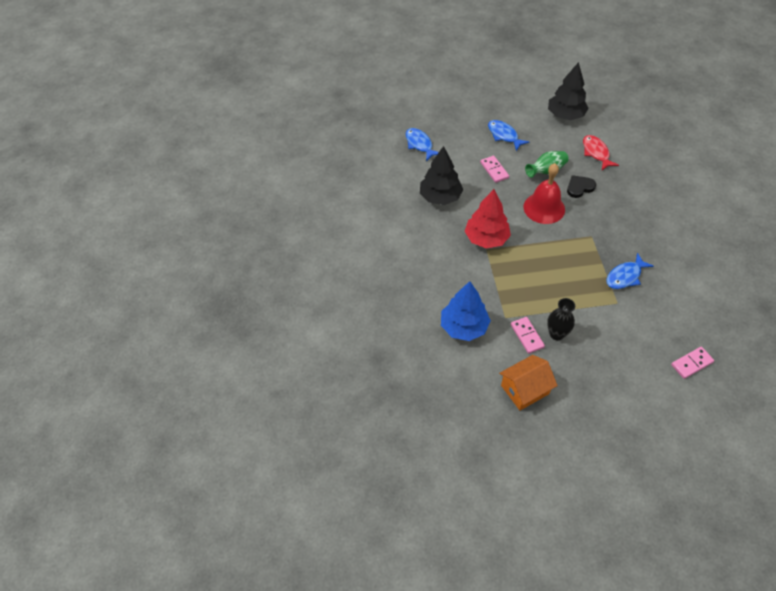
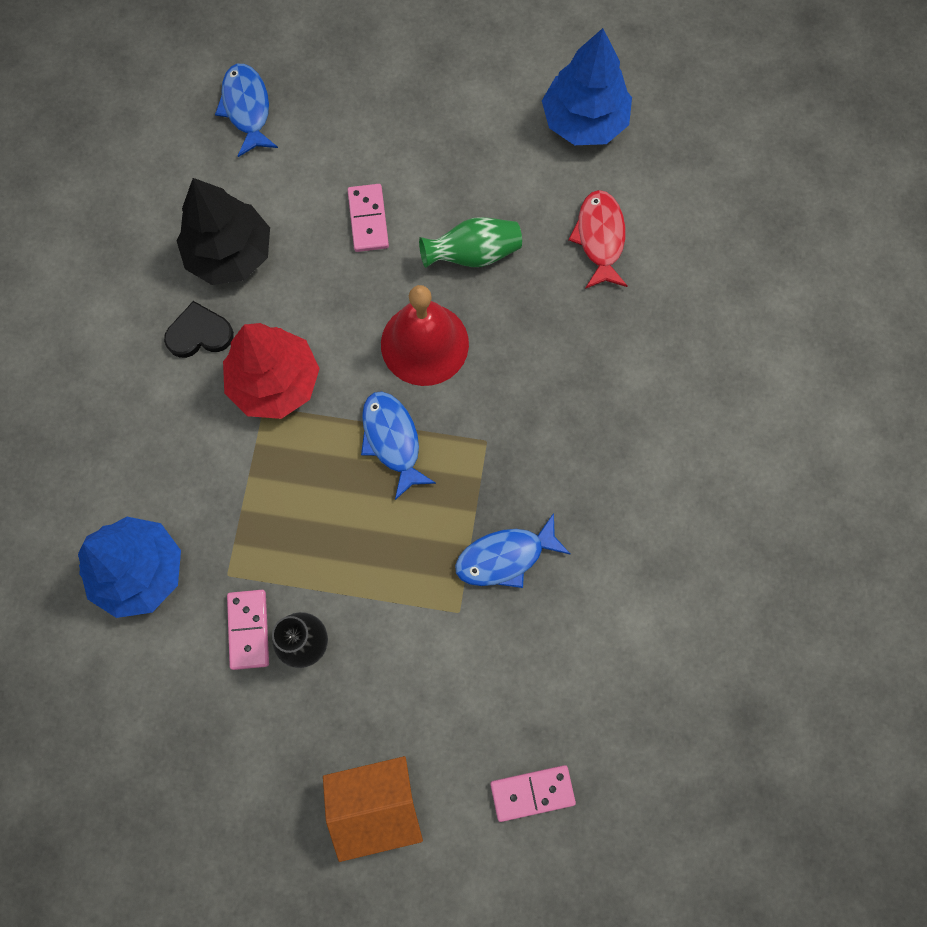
camera: 15 degrees right, 20 degrees up
(504, 135) = (430, 136): blue fish -> blue fish (392, 440)
(525, 389) = (190, 743): orange house -> orange house (376, 805)
(565, 115) = (584, 121): black tree -> blue tree
(579, 187) = (521, 315): black heart -> black heart (199, 333)

